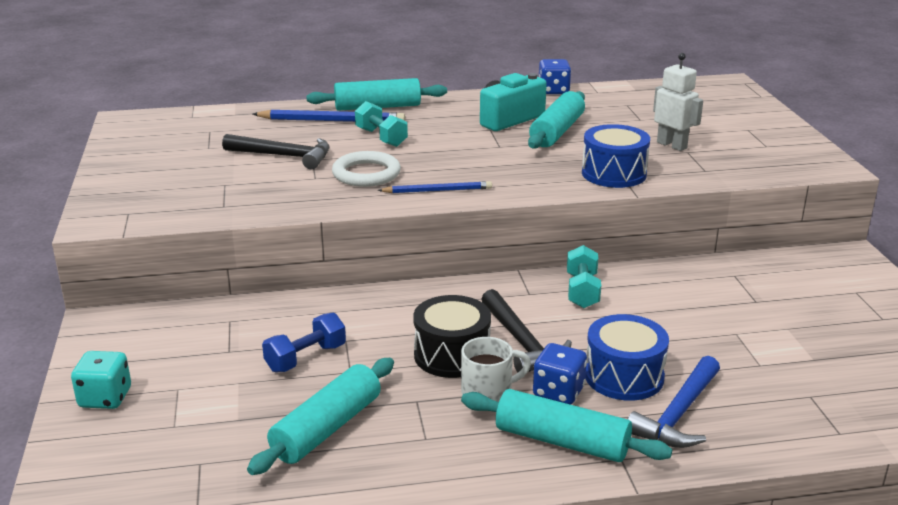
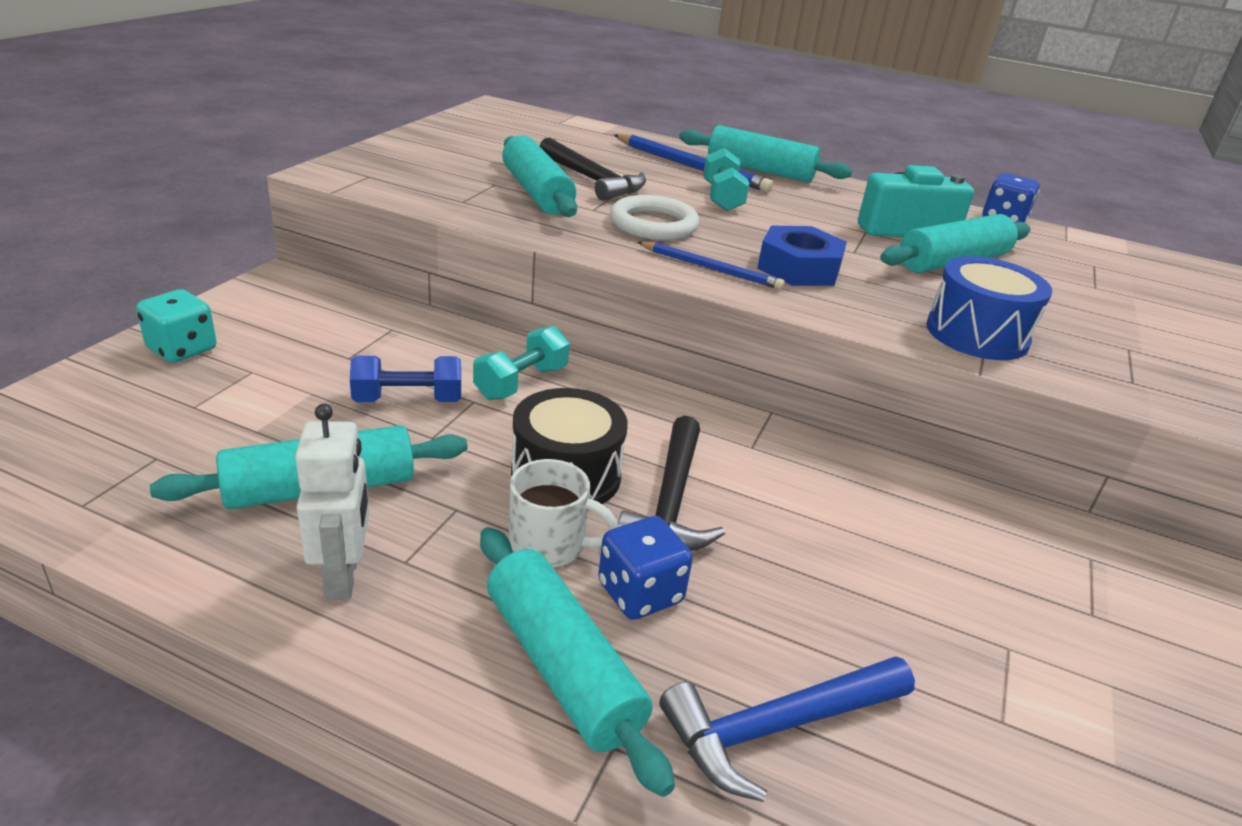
camera: 30 degrees right, 5 degrees up
(262, 180) = (537, 192): none -> turquoise rolling pin
(483, 170) = (799, 268): none -> blue nut
(582, 291) = (827, 475): turquoise dumbbell -> turquoise dumbbell (521, 383)
(624, 376) = (757, 620): blue drum -> none
(672, 145) = (1111, 332): white robot -> white robot (343, 576)

